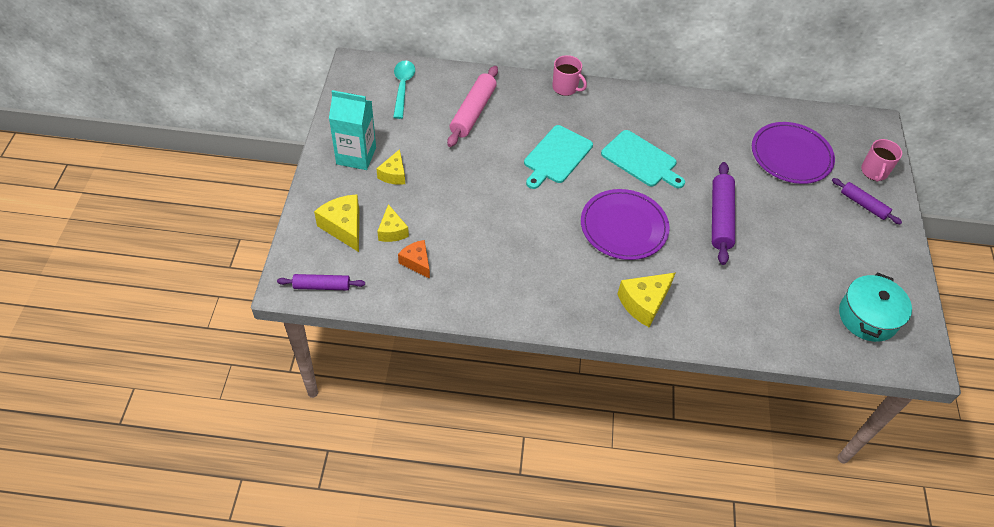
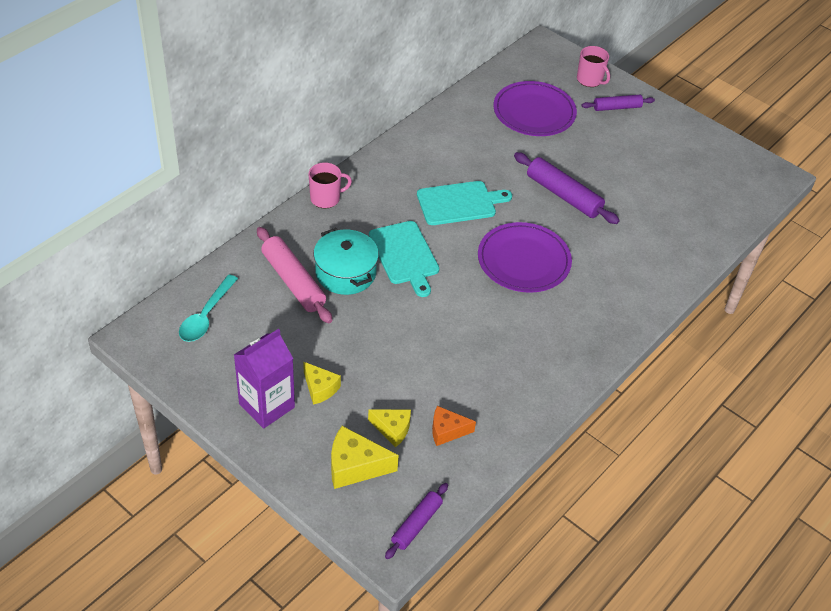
camera: 55 degrees left, 5 degrees down
(356, 156) = (267, 405): turquoise carton -> purple carton
(403, 87) = (206, 316): turquoise spoon -> turquoise spoon turned 105 degrees counterclockwise
(644, 303) = (613, 298): yellow cheese -> none
(867, 317) = (721, 178): turquoise pot -> turquoise pot (345, 273)

